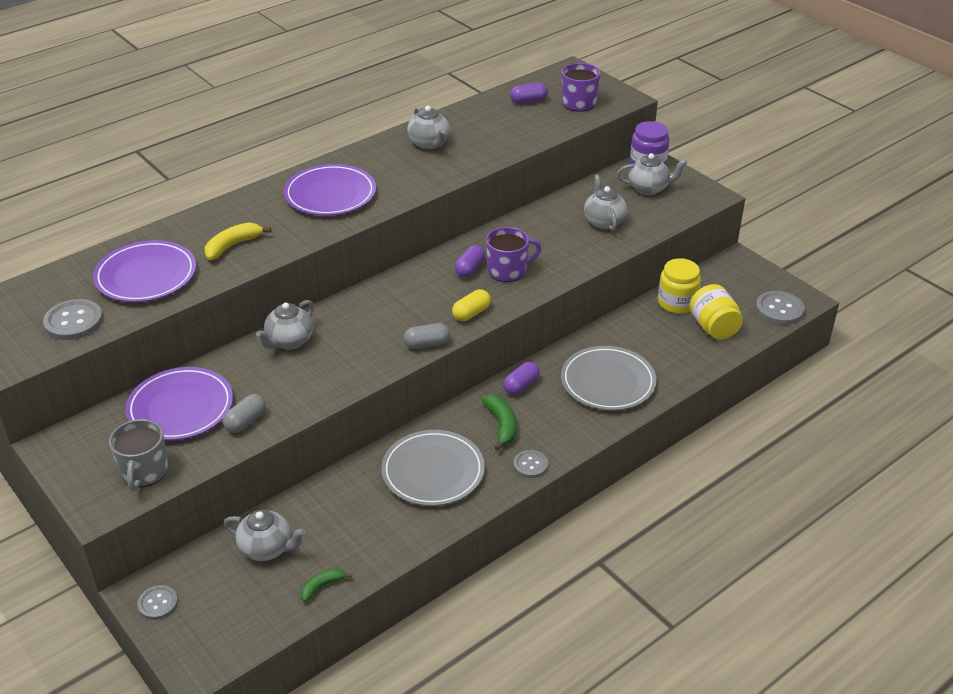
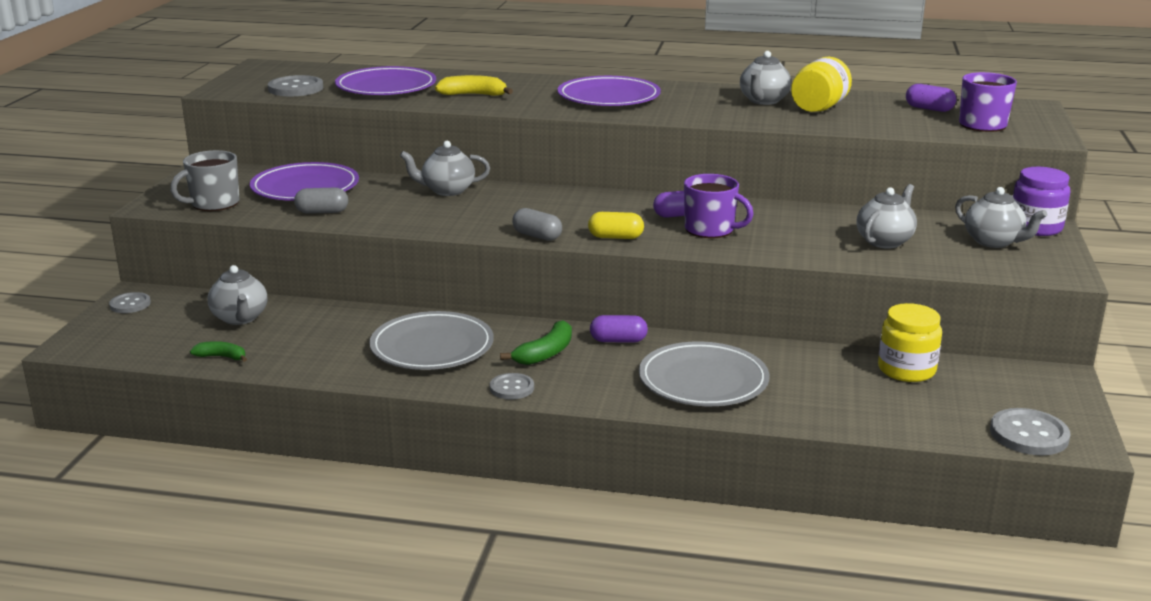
camera: 50 degrees right, 15 degrees down
(713, 327) = (909, 406): yellow jar -> yellow jar (818, 108)

